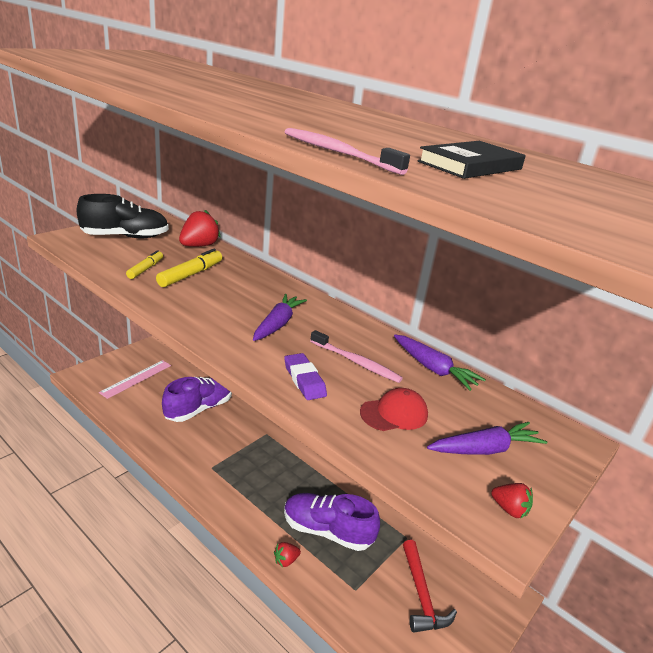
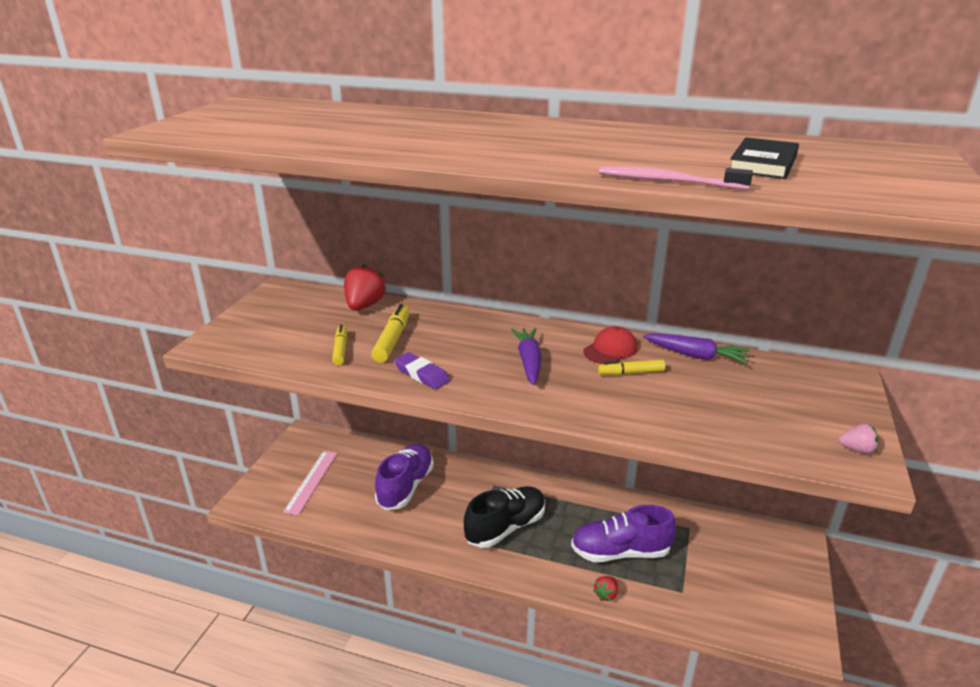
camera: 20 degrees left, 0 degrees up
(125, 237) = (276, 321): black shoe -> black shoe (505, 527)
(304, 380) = (607, 405): purple eraser -> purple eraser (422, 374)
(356, 362) = (631, 373): pink toothbrush -> yellow marker
(394, 413) = (706, 407): red cap -> red cap (610, 349)
(421, 595) = (737, 571): red hammer -> none
(485, 449) = (797, 409): purple carrot -> none
(509, 509) = (857, 449): red strawberry -> pink strawberry

